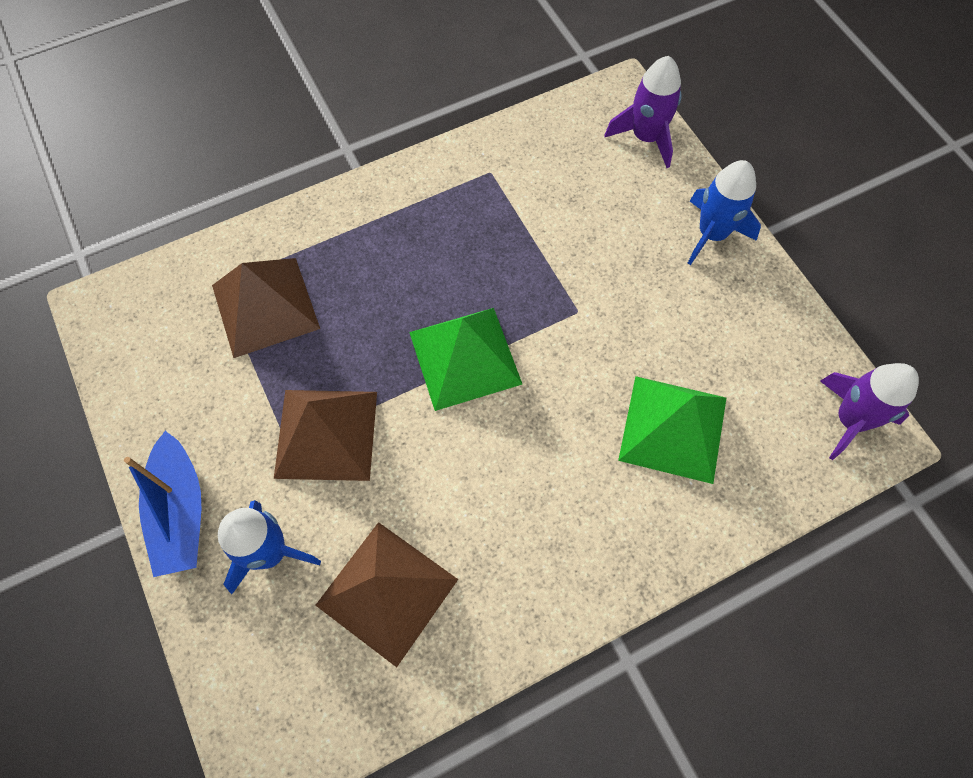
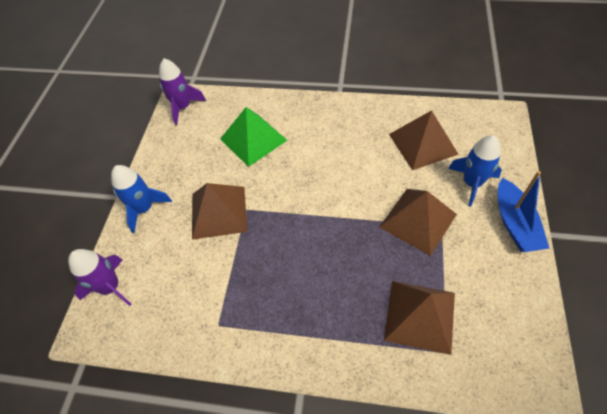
camera: 140 degrees left, 10 degrees down
(180, 512) = (514, 223): blue boat -> blue boat turned 150 degrees clockwise
(465, 358) = (321, 218): green pyramid -> none
(610, 286) = (219, 212): none -> brown pyramid

